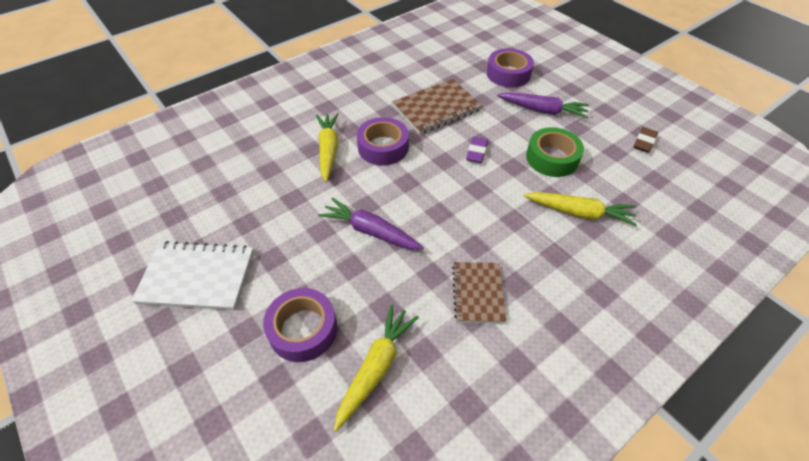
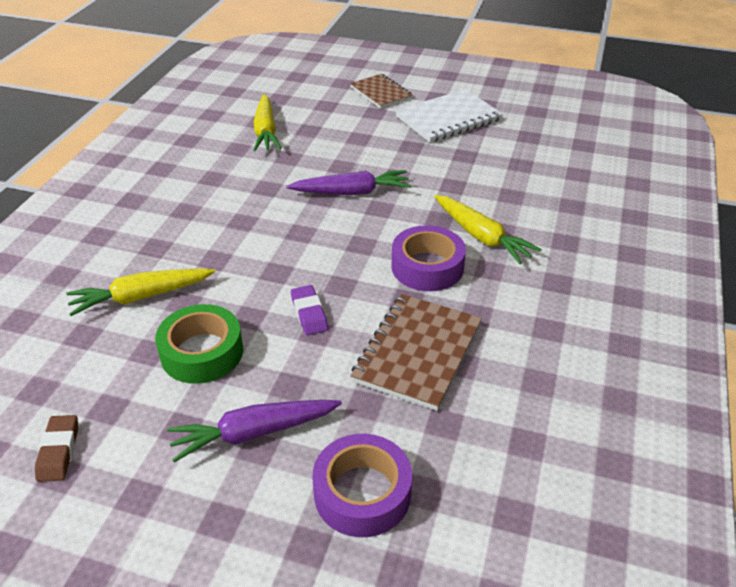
camera: 145 degrees right, 10 degrees down
(303, 329) = (336, 127): purple tape -> none
(478, 293) = (217, 192): brown notebook -> brown notebook (381, 93)

